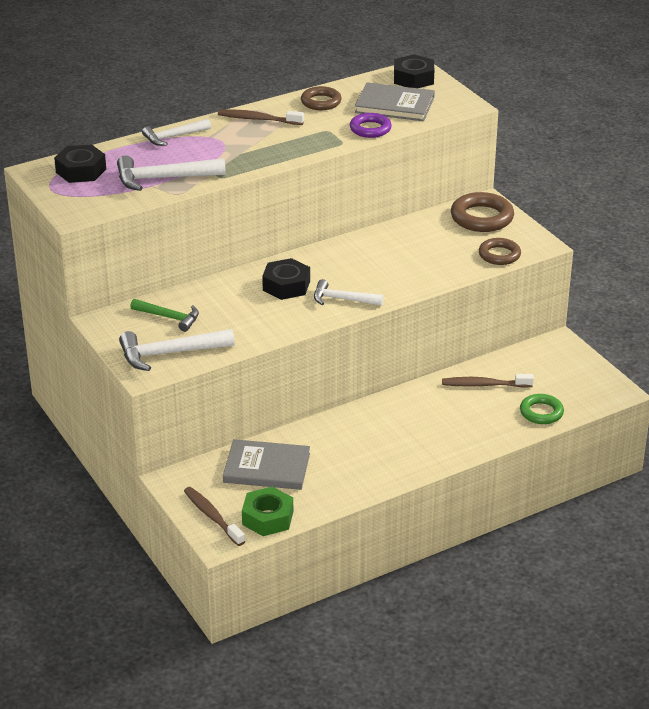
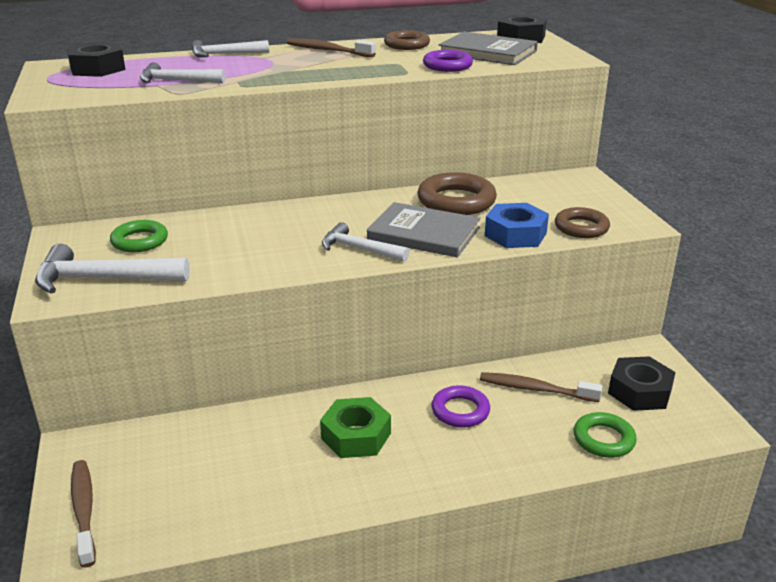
camera: 15 degrees right, 5 degrees down
(163, 179) = (176, 81): white hammer -> white hammer, size x0.65
(169, 317) = (140, 241): green hammer -> green ring
(266, 468) = (201, 452): grey book -> grey book (424, 233)
(267, 518) = (154, 528): green nut -> green nut (356, 436)
(286, 285) = (301, 227): black nut -> black nut (639, 391)
(436, 409) = (460, 411): none -> purple ring
(452, 268) = (515, 234): none -> blue nut
(482, 218) = (572, 190): brown ring -> brown ring (456, 201)

